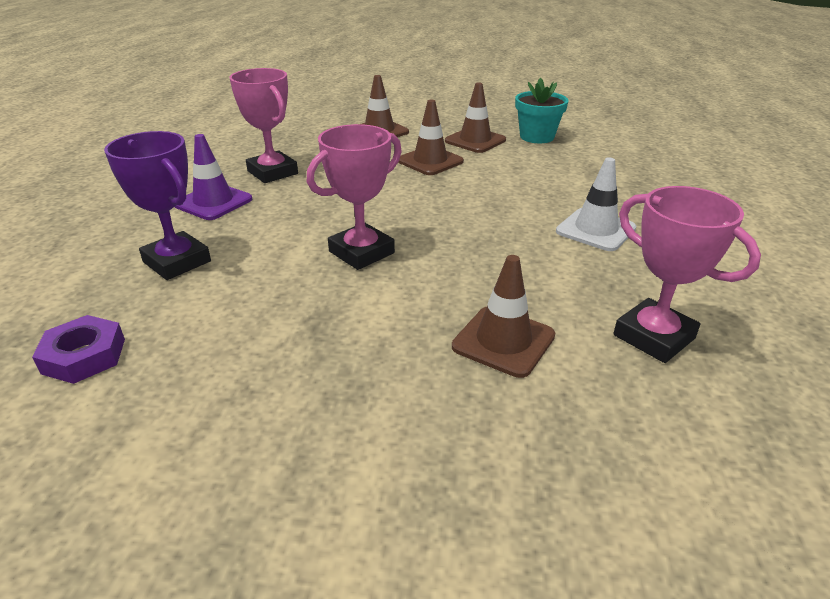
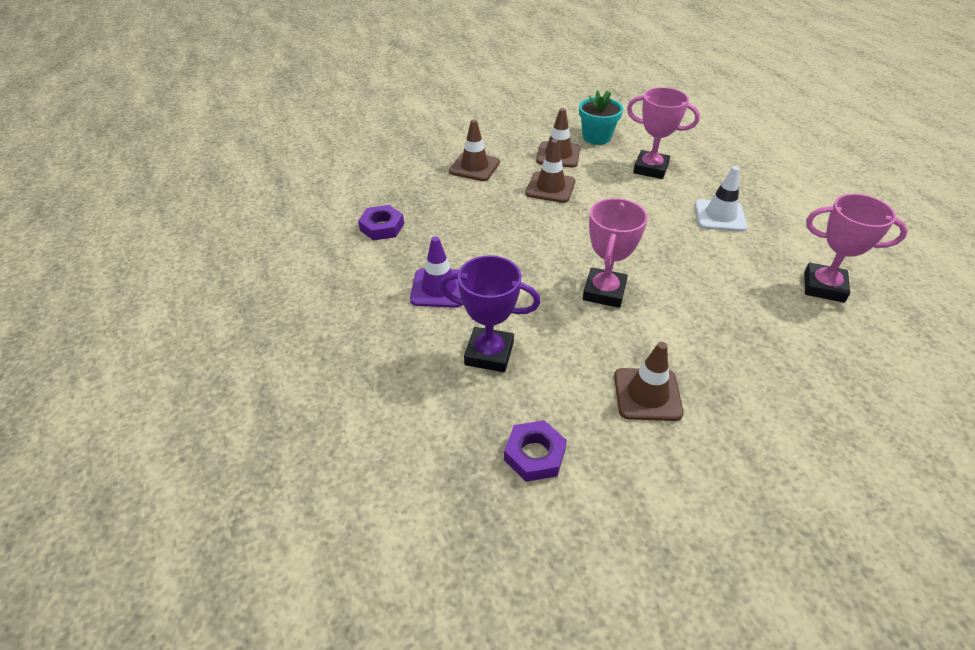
camera: 30 degrees left, 10 degrees up
(236, 150) = (382, 227): none -> purple nut
(272, 172) = (445, 240): pink trophy -> pink trophy (650, 169)
(503, 341) = (758, 324): brown traffic cone -> brown traffic cone (647, 394)

